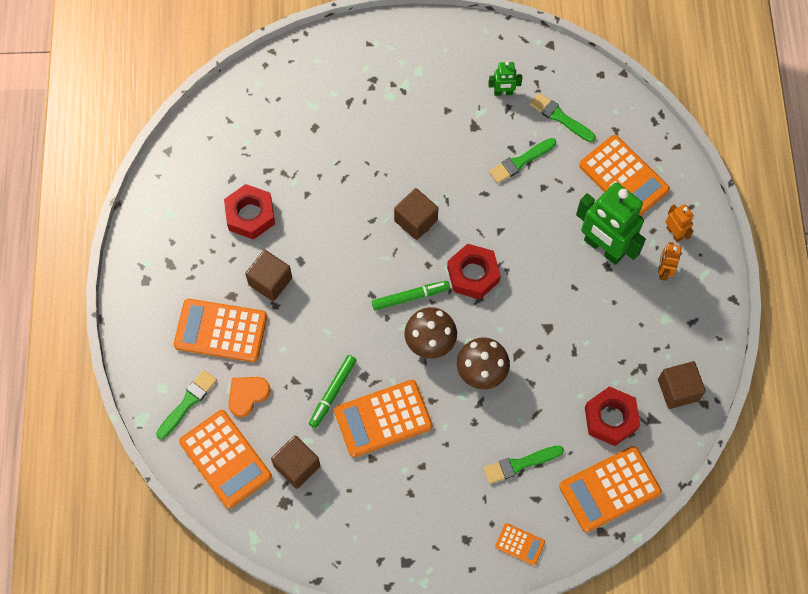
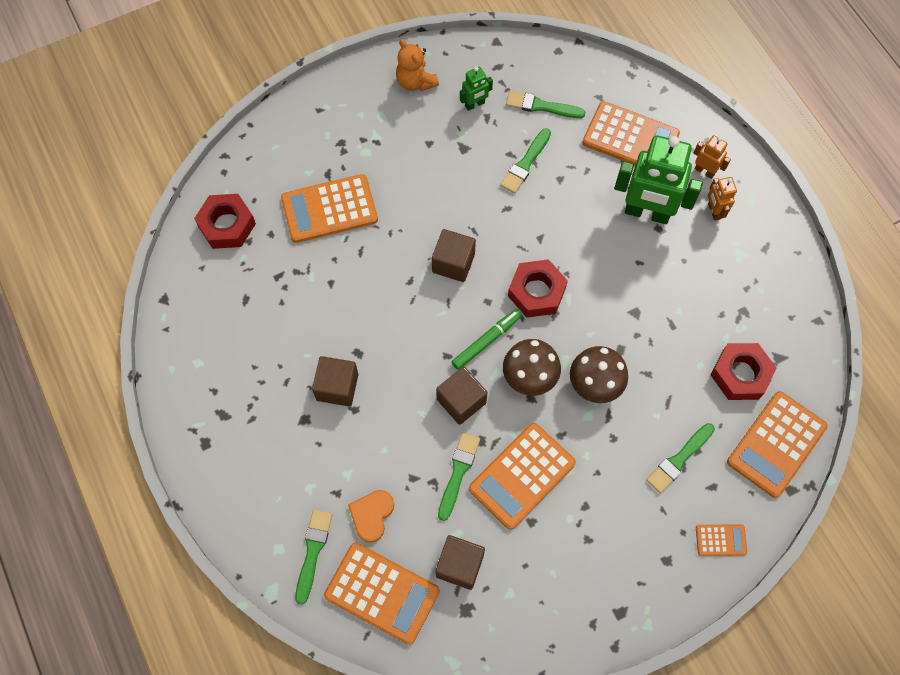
camera: 25 degrees left, 0 degrees up
(221, 331) = (311, 461): orange calculator -> orange calculator (329, 209)
(250, 215) = (283, 328): red nut -> red nut (227, 225)
(333, 393) = (458, 472): green marker -> green brush
(462, 52) = (415, 82): none -> orange teddy bear
(678, 390) = (787, 318): brown cube -> brown cube (461, 401)

